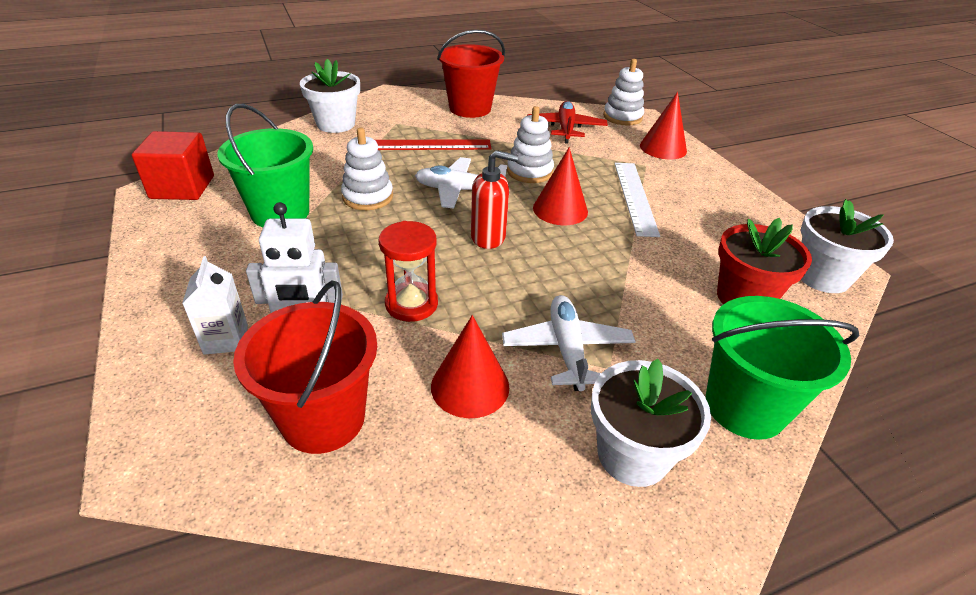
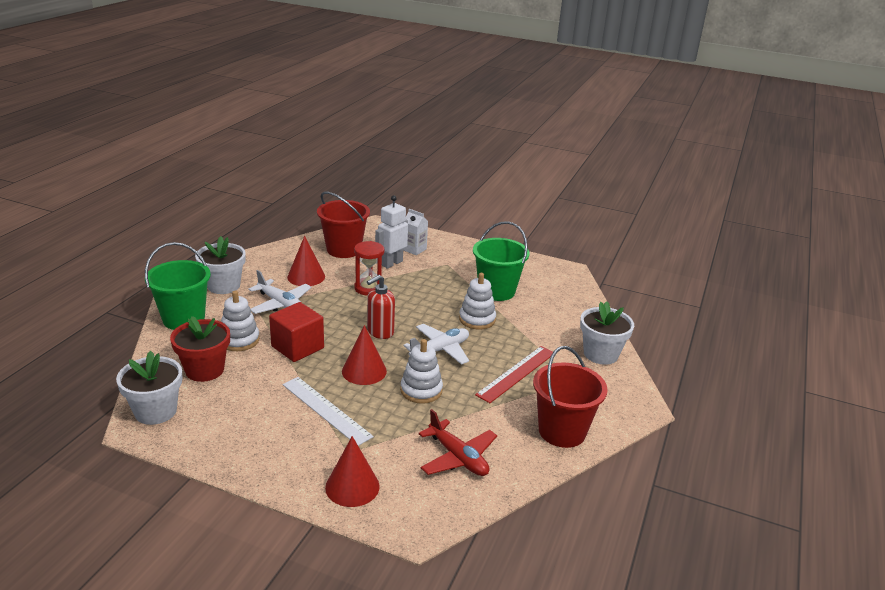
camera: 135 degrees right, 10 degrees down
(182, 187) = (563, 278): red cube -> red cube (297, 347)
(622, 117) = (433, 515): white stacking toy -> white stacking toy (239, 340)

